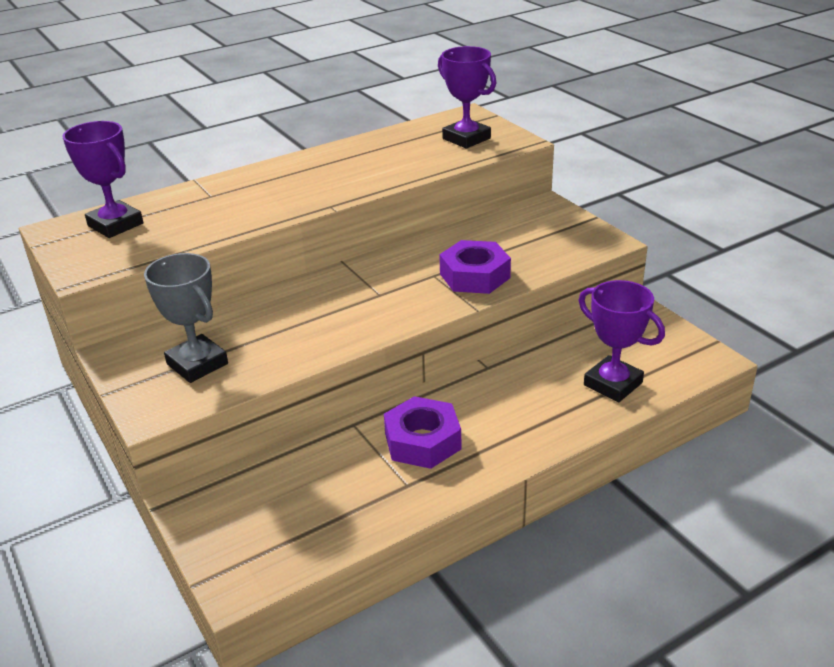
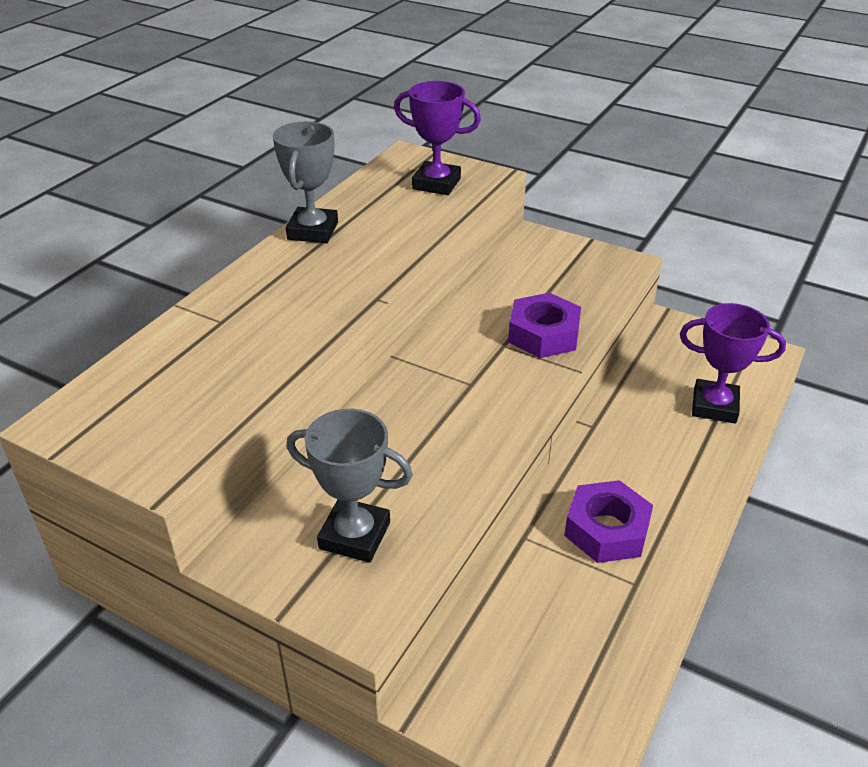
camera: 30 degrees left, 5 degrees up
(115, 225) = (137, 393): purple trophy -> none
(335, 152) = (313, 231): none -> grey trophy

